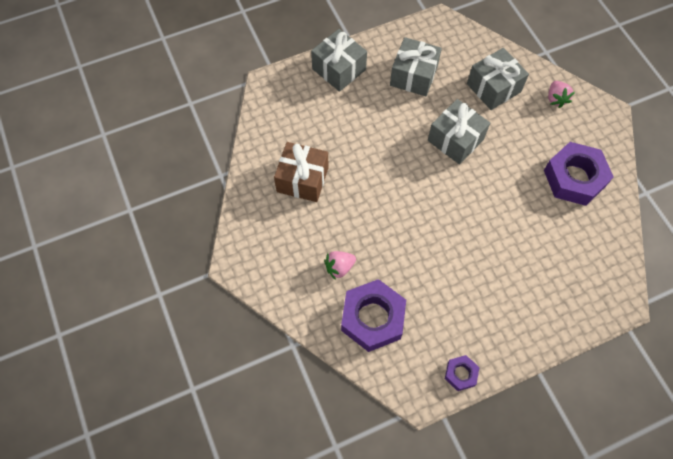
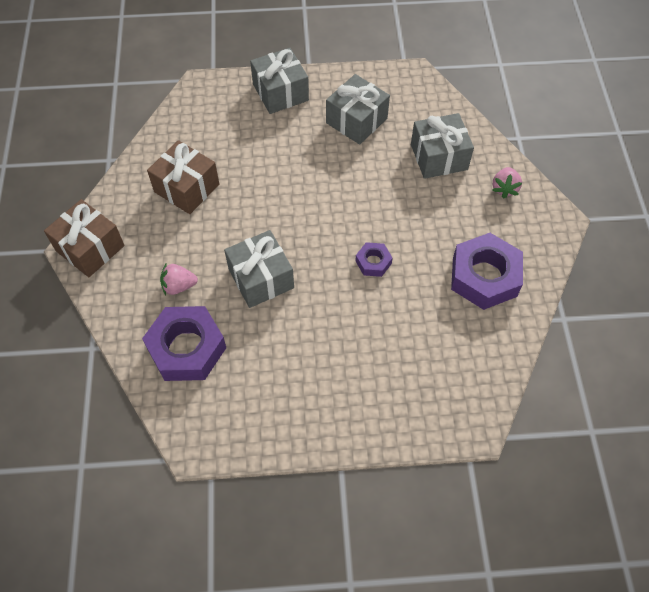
camera: 20 degrees right, 5 degrees down
(247, 259) = (90, 248): none -> brown gift
(455, 140) = (369, 197): grey gift -> grey gift (261, 278)
(461, 374) = (251, 439): purple nut -> purple nut (373, 262)

